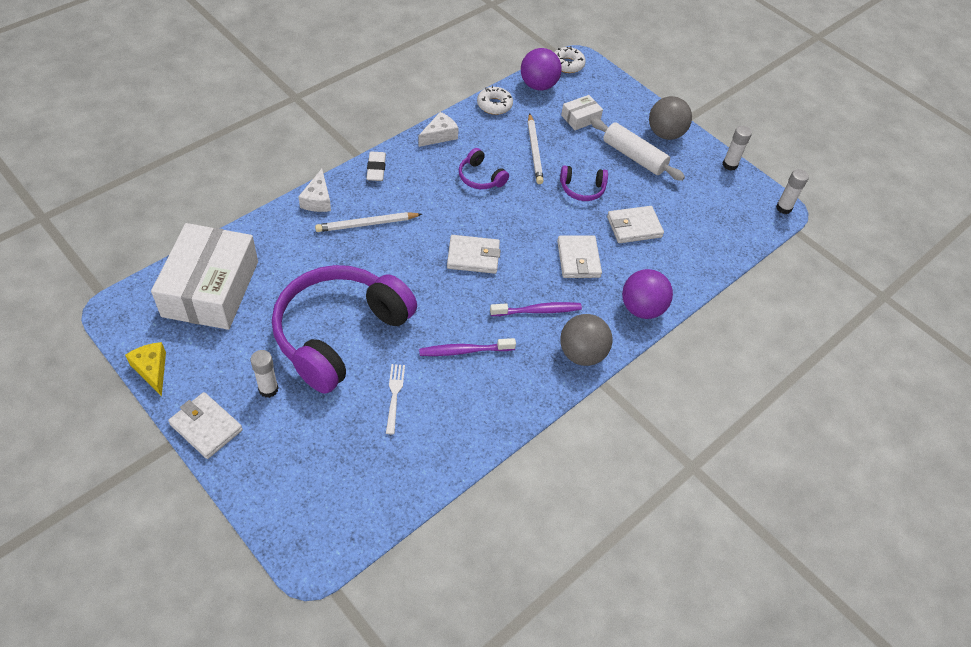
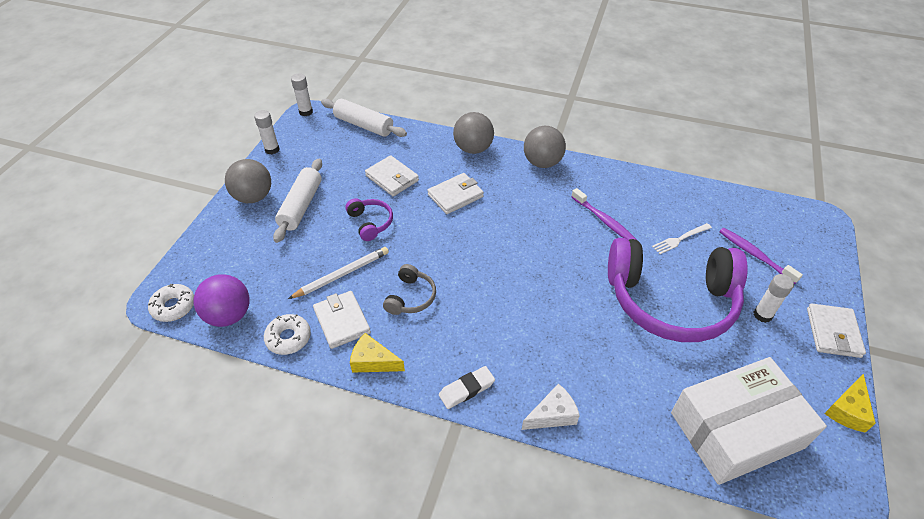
camera: 115 degrees left, 5 degrees down
(367, 224) = (545, 352): white pencil -> none
(439, 135) = (373, 361): white cheese -> yellow cheese
(473, 257) = (511, 257): white wallet -> white wallet (342, 321)
(480, 177) = (411, 297): purple headphones -> grey headphones
(538, 311) = (528, 198): purple toothbrush -> purple toothbrush (755, 255)
(580, 118) = (266, 261): white box -> none
(642, 308) = (473, 149): purple ball -> grey ball
(735, 242) = (364, 125): none -> white rolling pin

